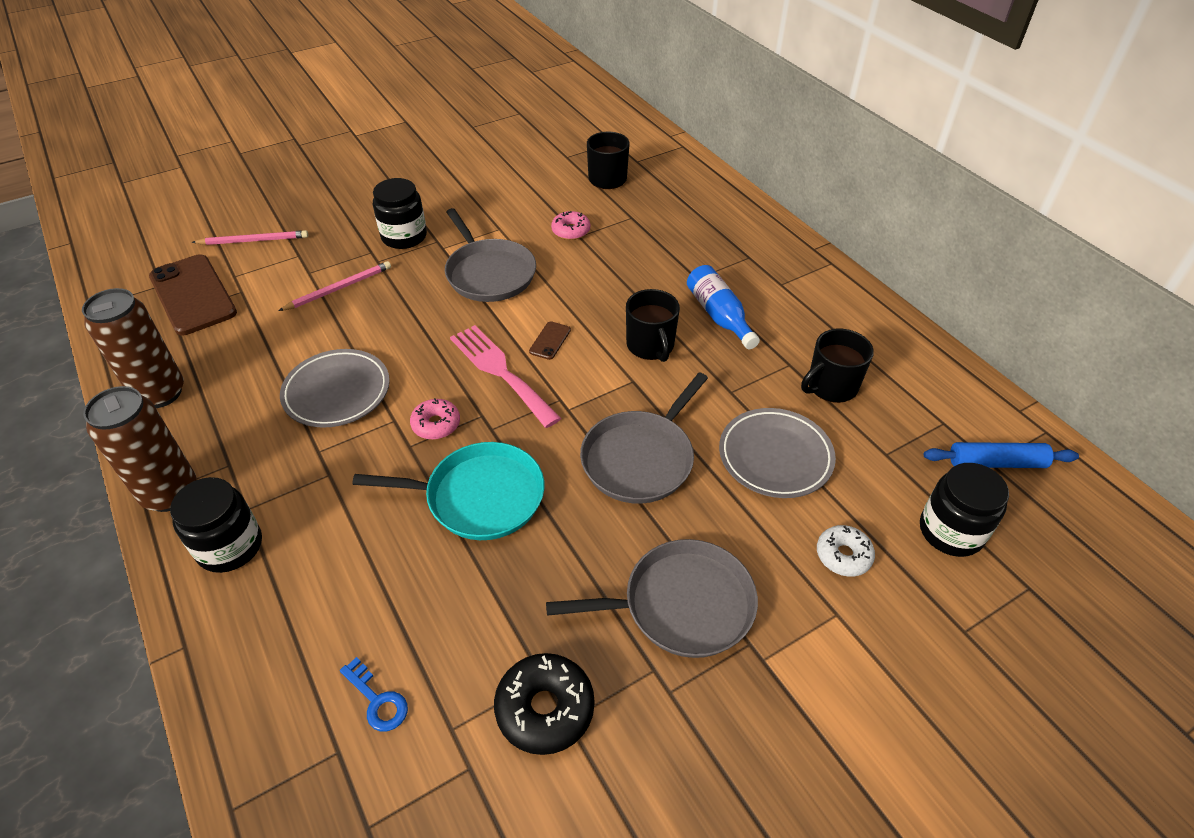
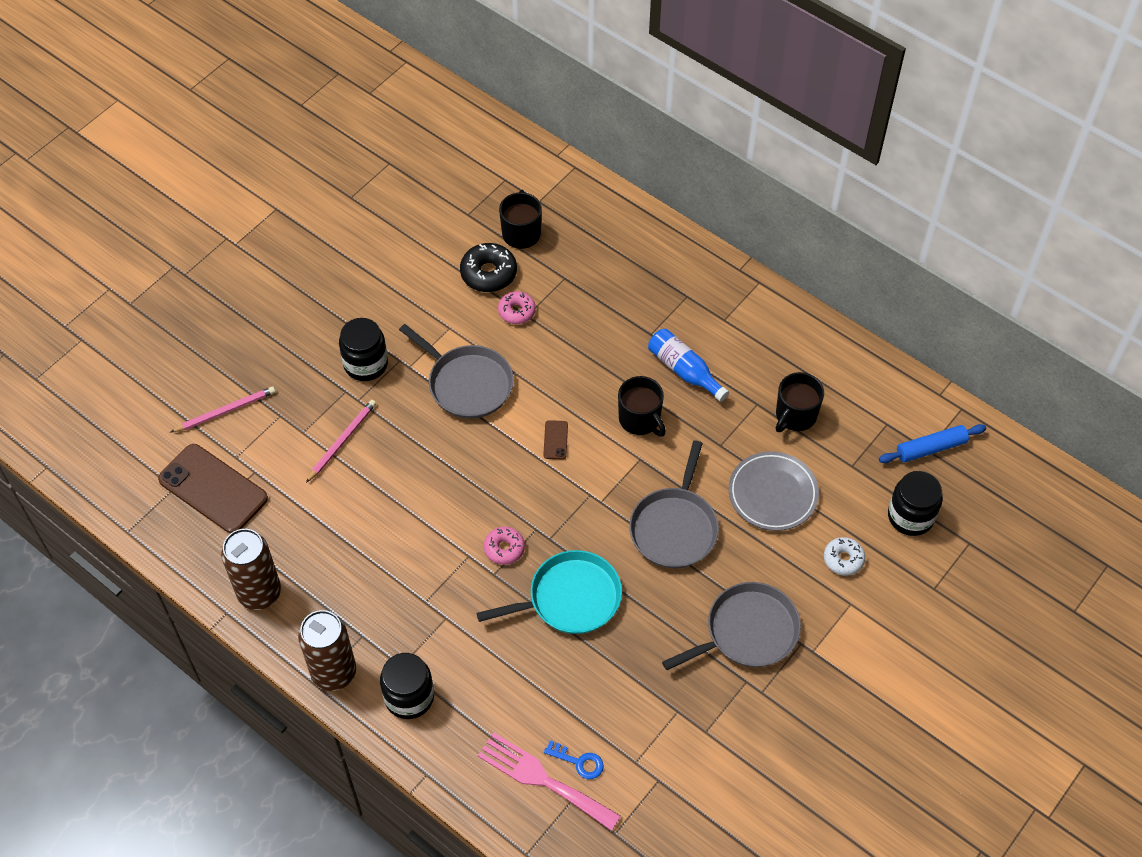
camera: 20 degrees left, 10 degrees up
(337, 392) = (407, 545): grey plate -> none
(500, 371) = (530, 483): pink fork -> pink fork (542, 779)
(545, 709) = (688, 729): black donut -> black donut (488, 273)

